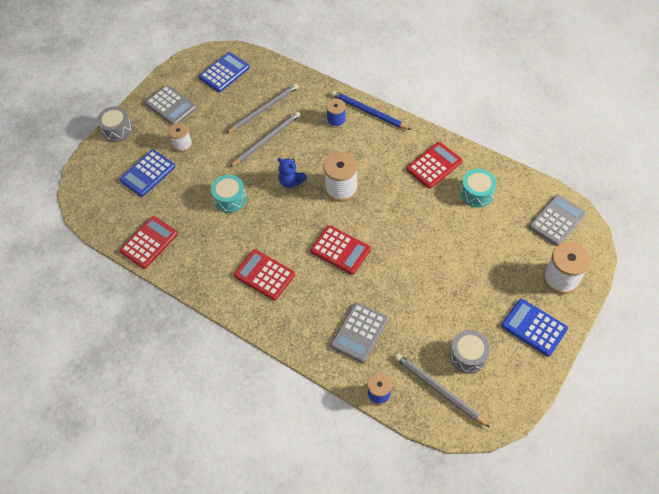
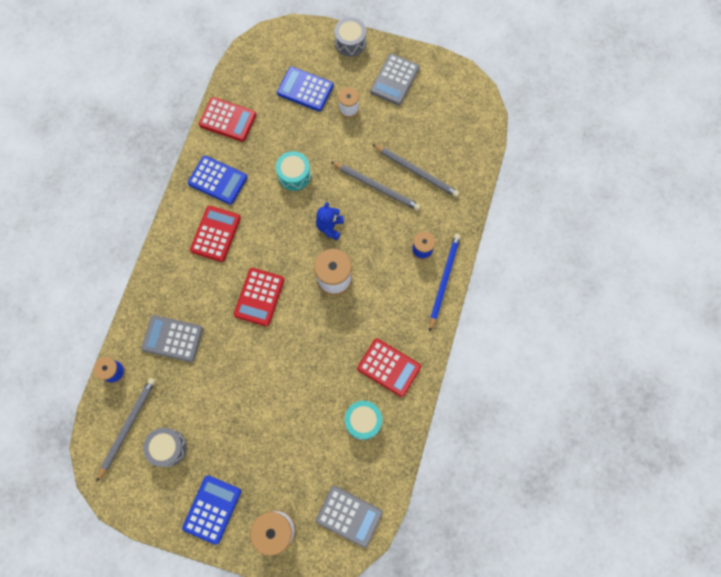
camera: 70 degrees right, 15 degrees up
(224, 72) = (455, 116): blue calculator -> blue calculator (217, 180)

